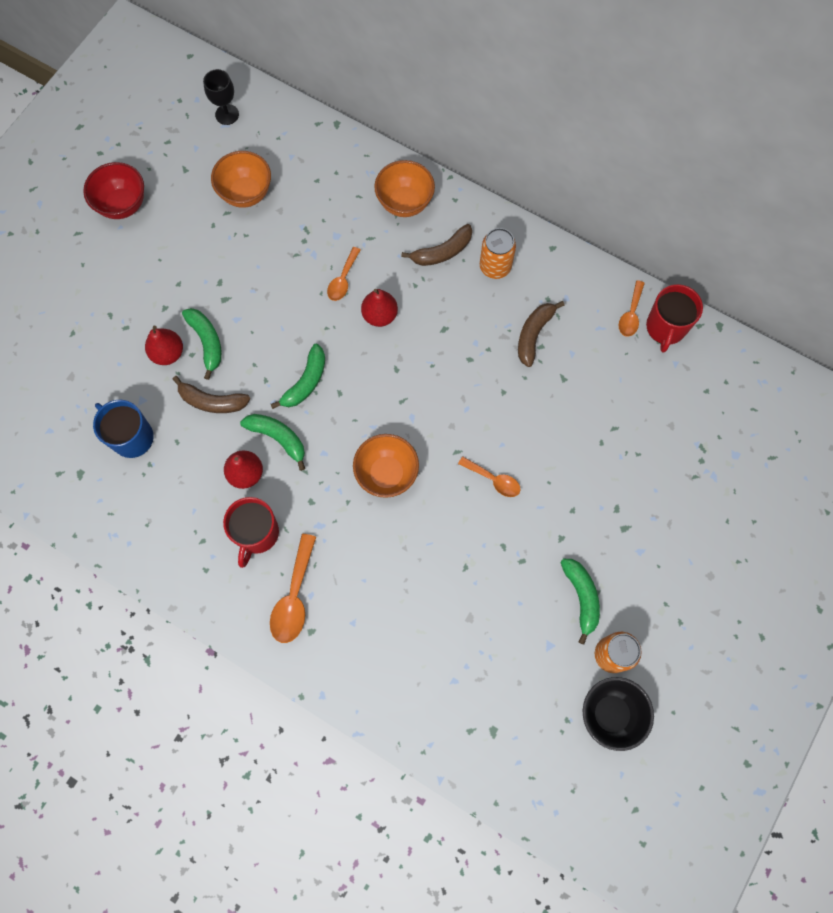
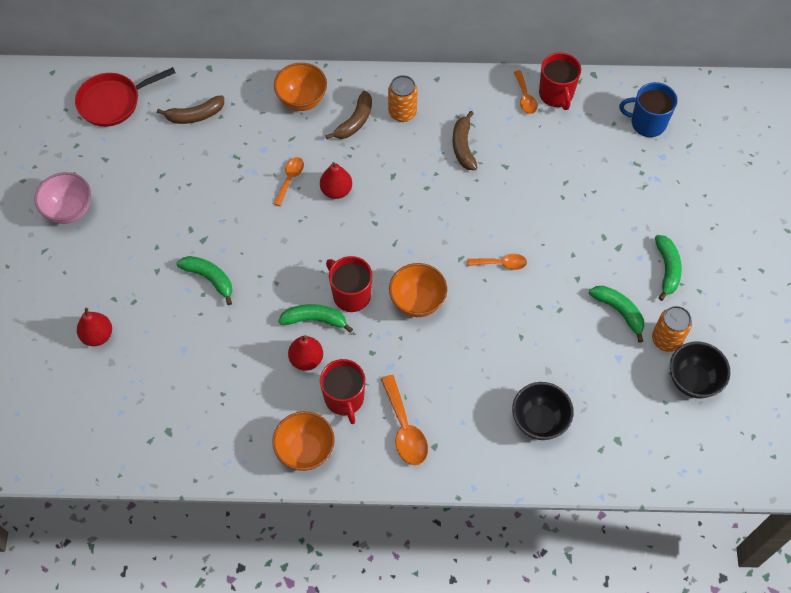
camera: 30 degrees left, 10 degrees down
(123, 205) = (69, 210): red bowl -> pink bowl
(131, 437) = (194, 381): blue mug -> blue mug (647, 122)
(168, 353) = (182, 303): red pear -> red pear (97, 335)
(212, 401) = (243, 320): brown banana -> brown banana (195, 115)
(227, 114) = (113, 102): black goblet -> red pan
(246, 193) = (169, 153): orange bowl -> orange bowl (305, 450)
(306, 382) = (310, 268): green banana -> green banana (667, 269)
(327, 431) = (351, 294): none -> red mug
(343, 280) = (290, 179): orange spoon -> orange spoon turned 150 degrees counterclockwise
(428, 665) = (539, 421): none -> black bowl

